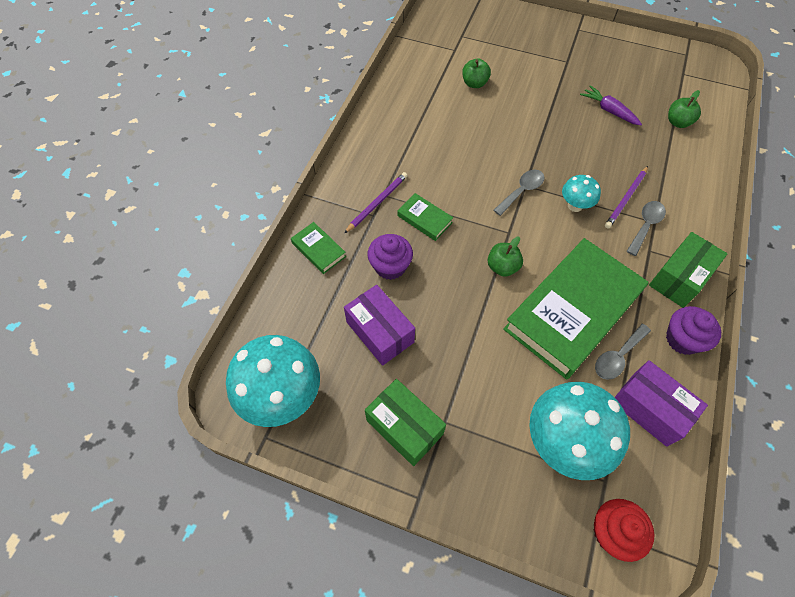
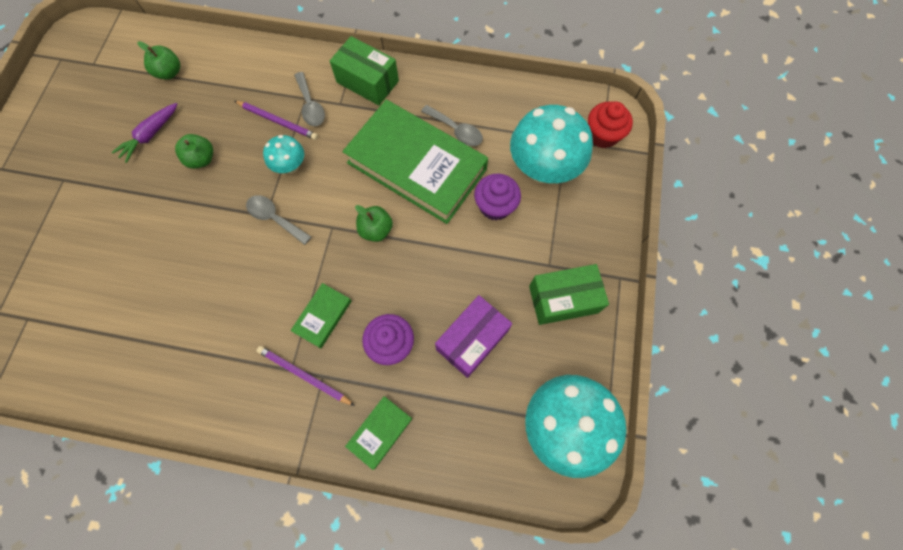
camera: 100 degrees left, 10 degrees up
(404, 427) = (563, 299): green box -> green box turned 45 degrees clockwise
(474, 83) = (97, 285): green apple -> green apple (202, 159)
(645, 226) = (310, 106): grey spoon -> grey spoon turned 135 degrees counterclockwise
(649, 408) = (498, 108): purple box -> none
(682, 339) = (430, 83): purple cupcake -> purple cupcake (495, 206)

